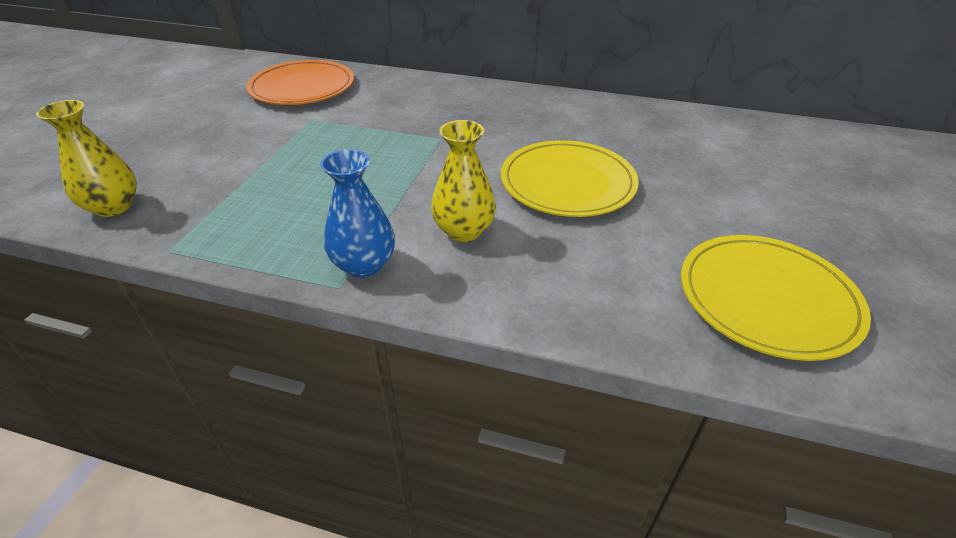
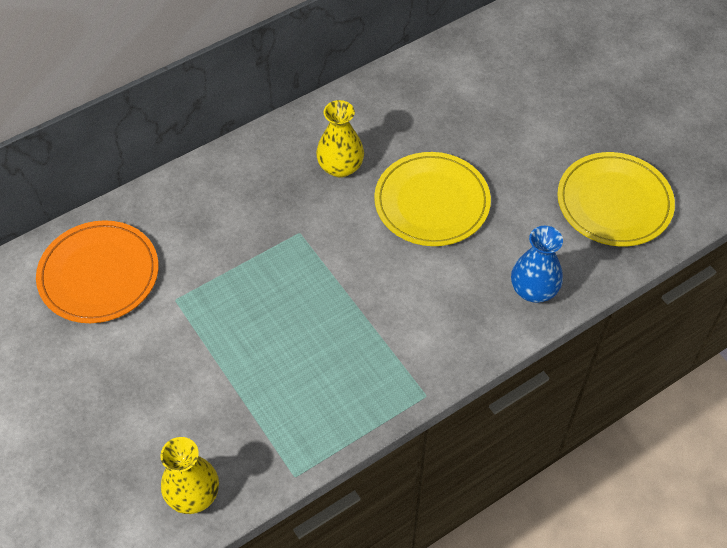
camera: 50 degrees left, 15 degrees up
(364, 265) = (415, 370): blue vase -> blue vase (533, 290)
(464, 230) = (429, 296): yellow vase -> yellow vase (340, 167)

